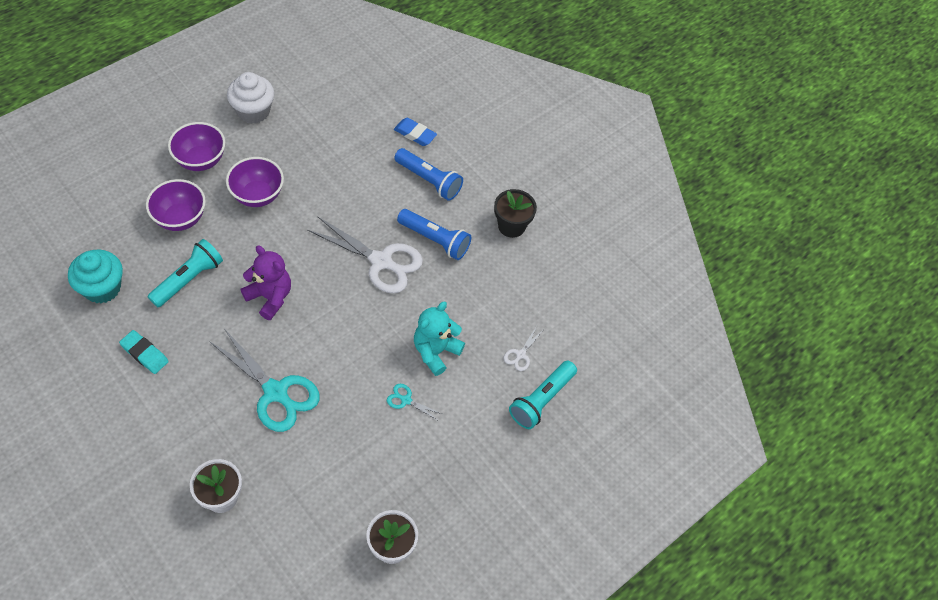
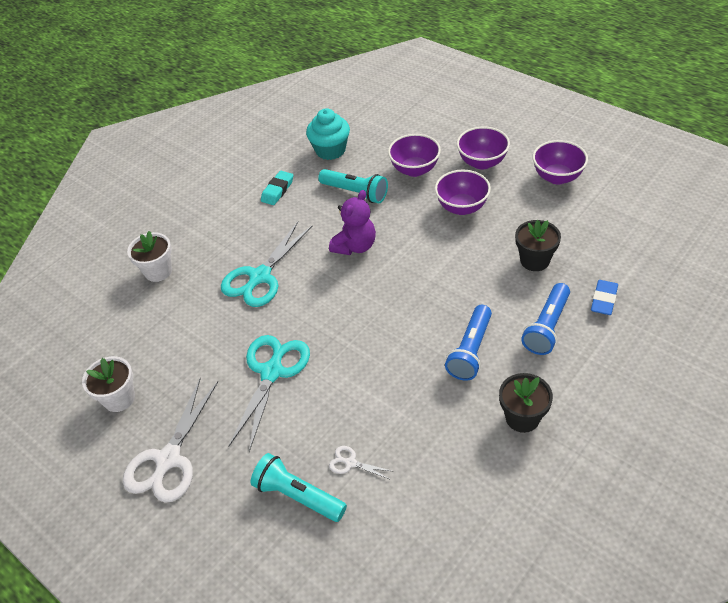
camera: 90 degrees right, 10 degrees down
(253, 111) = (557, 177): white cupcake -> purple bowl
(352, 163) = (534, 260): none -> black flower pot
(381, 261) = (425, 313): white scissors -> white scissors (168, 459)
(406, 400) = (272, 372): turquoise scissors -> turquoise scissors, size x2.29
(435, 351) = (333, 383): turquoise teddy bear -> none

